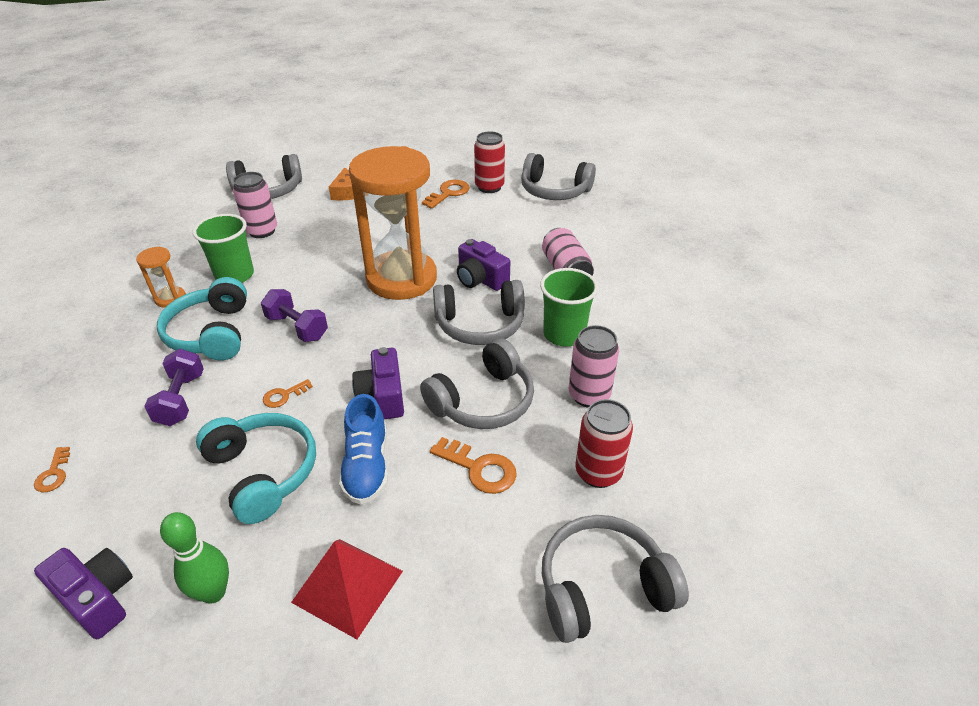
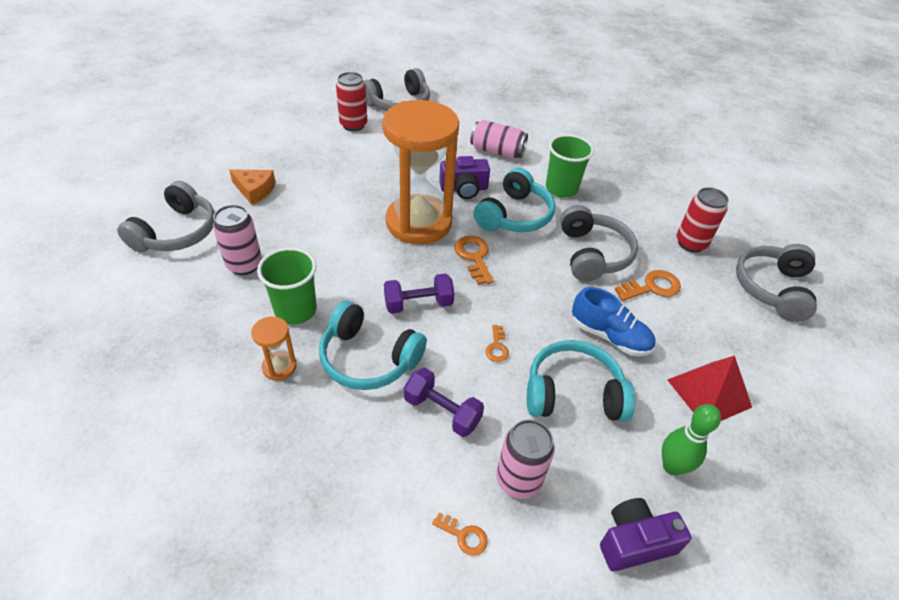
camera: 55 degrees left, 5 degrees up
(382, 396) = (546, 296): purple camera -> none
(448, 193) = (334, 145): orange key -> orange key (474, 257)
(480, 324) = (514, 215): grey headphones -> turquoise headphones
(589, 395) = (626, 211): pink can -> pink can (518, 480)

